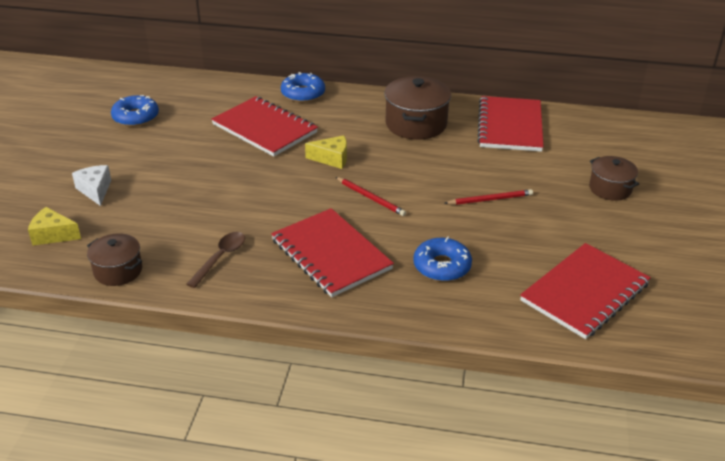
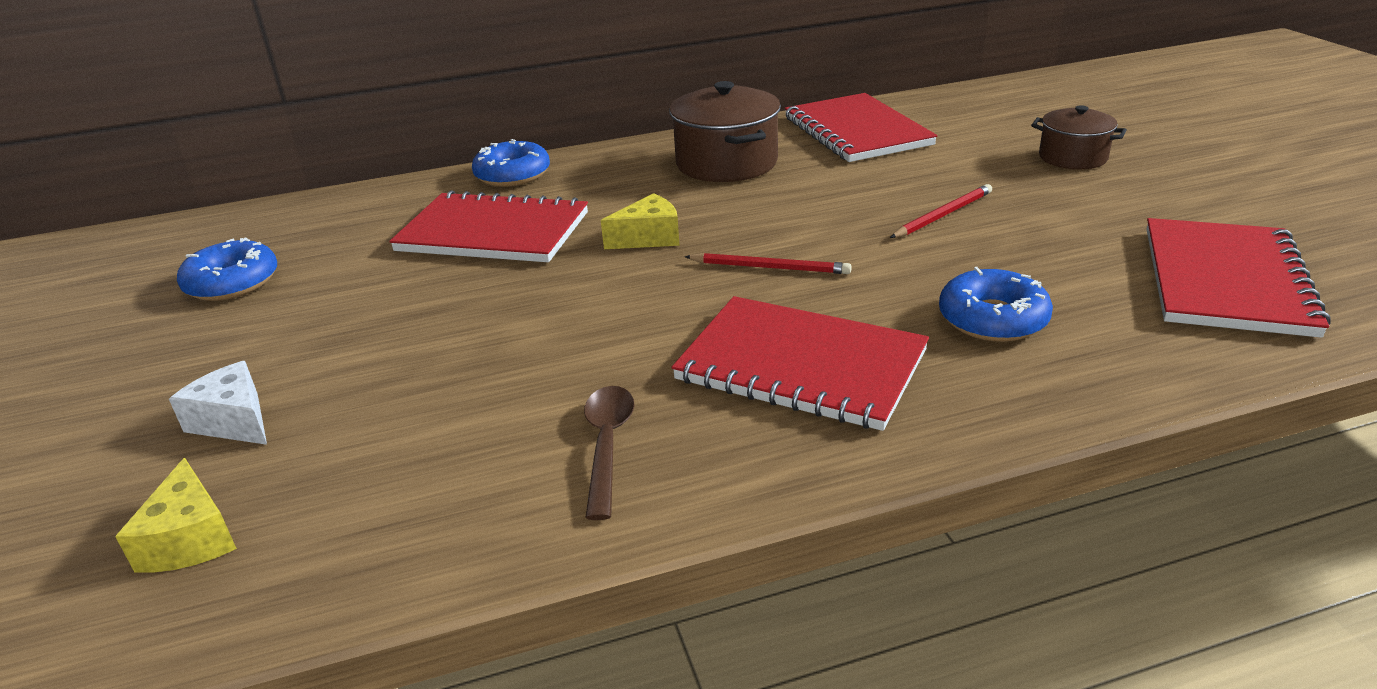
camera: 25 degrees left, 5 degrees down
(53, 235) = (190, 539): yellow cheese -> yellow cheese turned 90 degrees counterclockwise
(118, 271) = (407, 552): brown pot -> none

